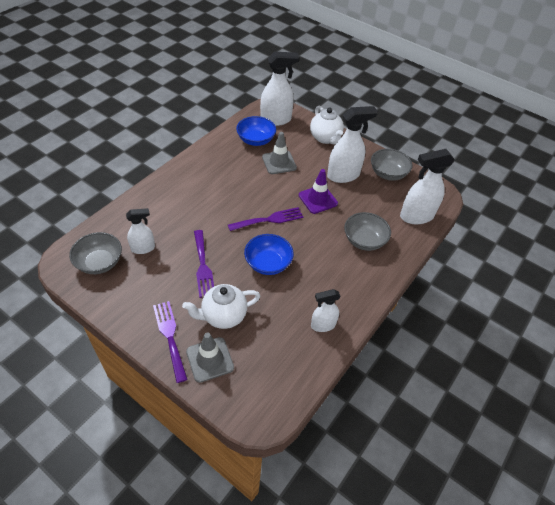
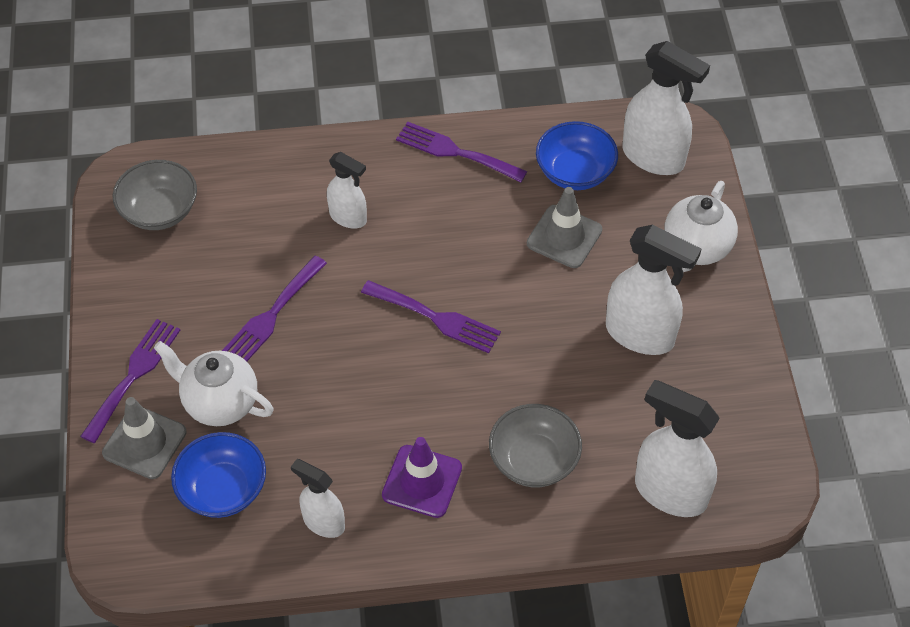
camera: 50 degrees right, 5 degrees up
(143, 248) = (228, 231): white spray bottle -> white spray bottle (348, 217)
(203, 160) = (455, 152): none -> purple fork
(268, 263) = (356, 380): blue bowl -> blue bowl (223, 489)
(318, 199) = (547, 342): purple traffic cone -> purple traffic cone (422, 481)
(388, 173) = (721, 388): grey bowl -> none

